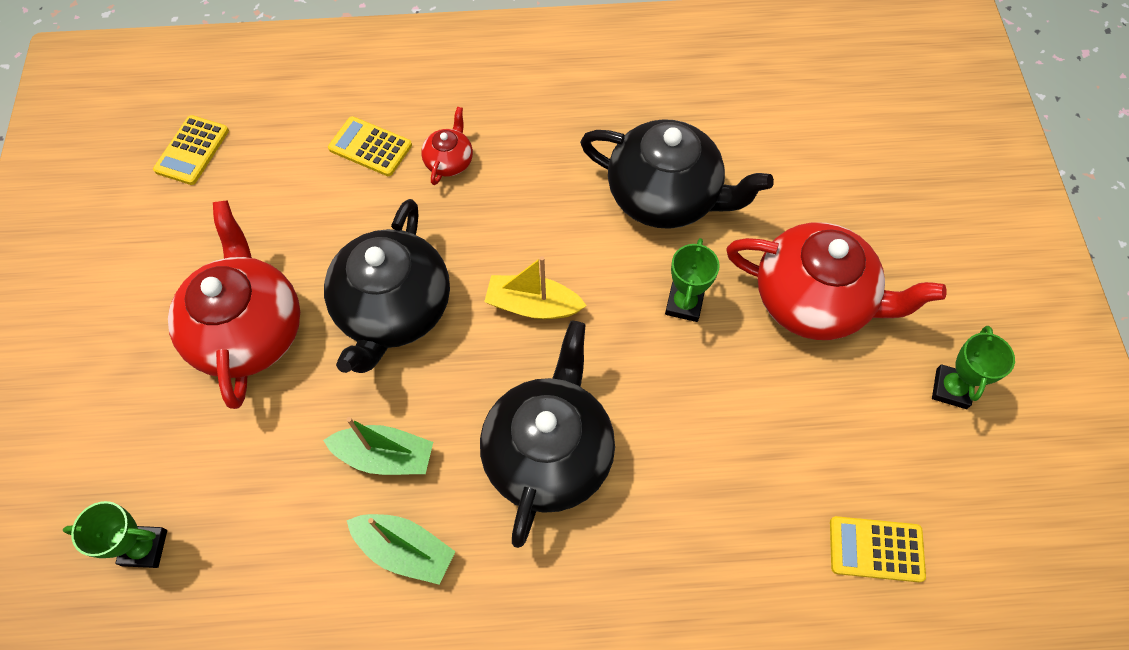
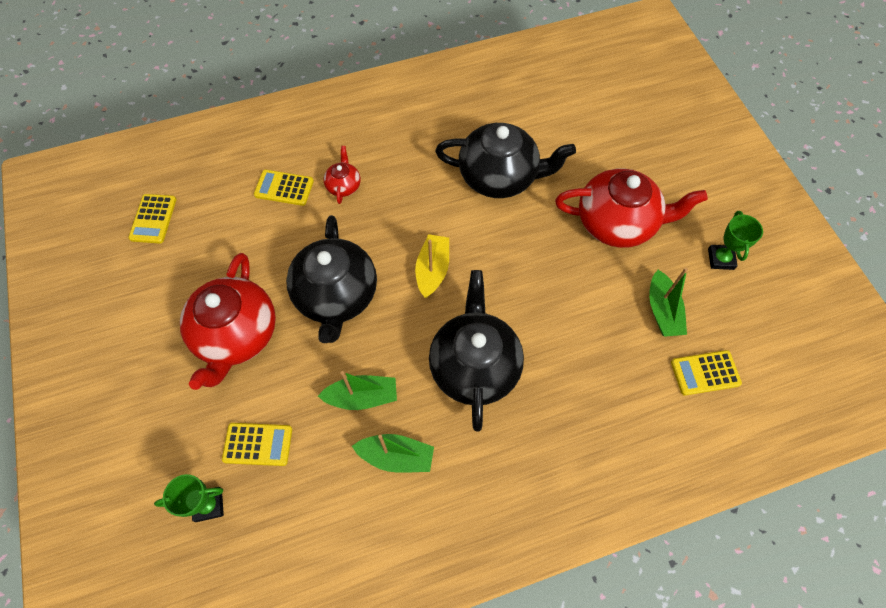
camera: 15 degrees left, 0 degrees up
(230, 484) = (258, 444): none -> yellow calculator
(249, 330) = (236, 335): red teapot -> red teapot turned 150 degrees counterclockwise
(533, 305) = (432, 270): yellow boat -> yellow boat turned 105 degrees clockwise
(684, 304) = (534, 245): green trophy -> none
(840, 443) = (662, 311): none -> green boat

